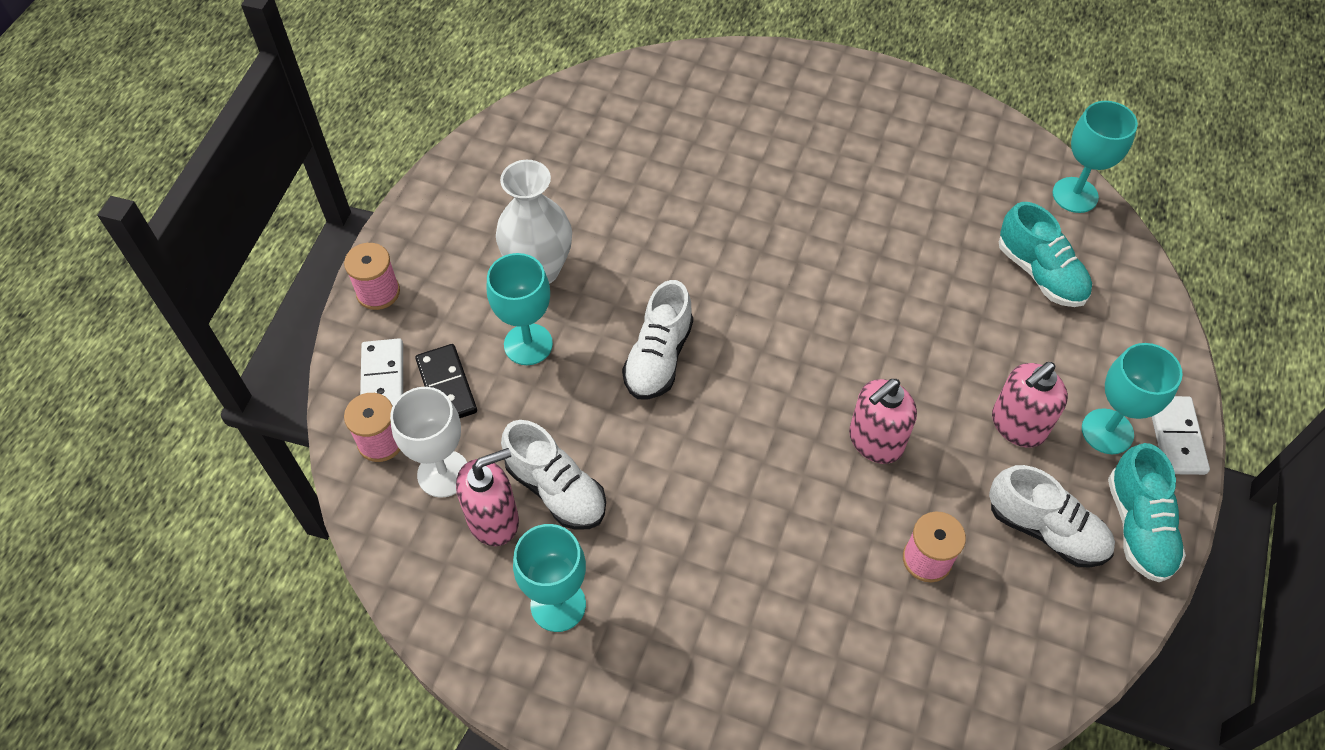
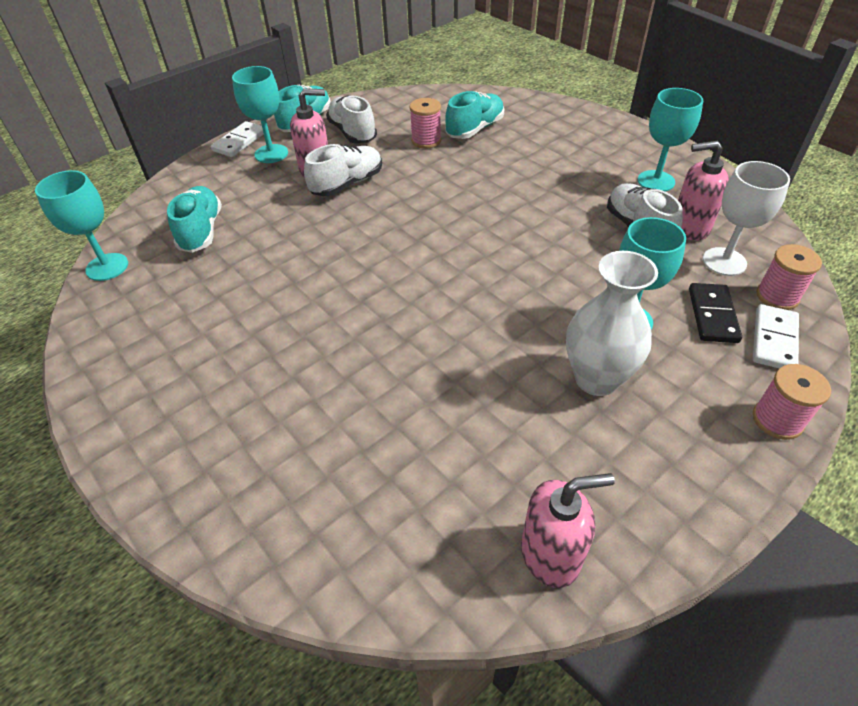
camera: 150 degrees left, 10 degrees down
(658, 357) = (522, 276): white shoe -> white shoe (347, 184)
(875, 441) = (407, 188): pink soap dispenser -> pink soap dispenser (551, 554)
(876, 625) = (475, 129): none -> turquoise shoe

